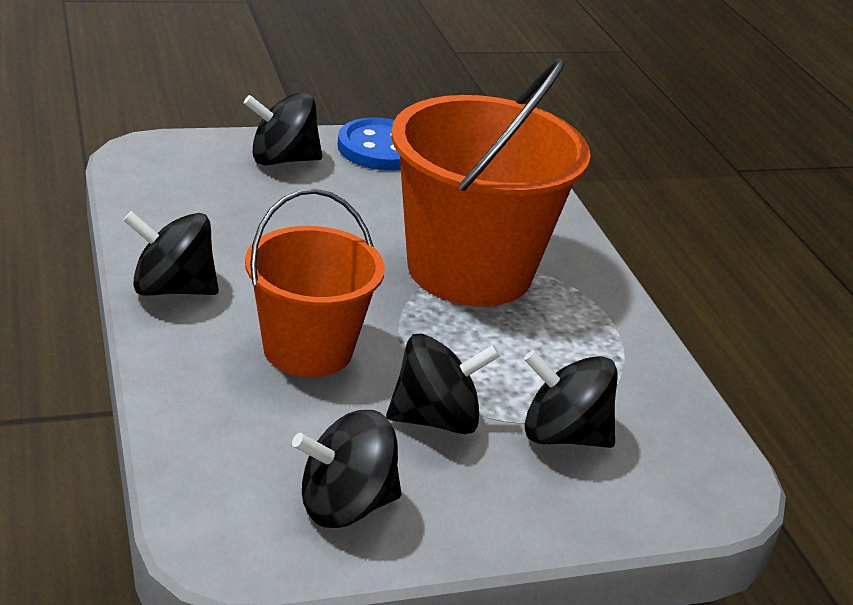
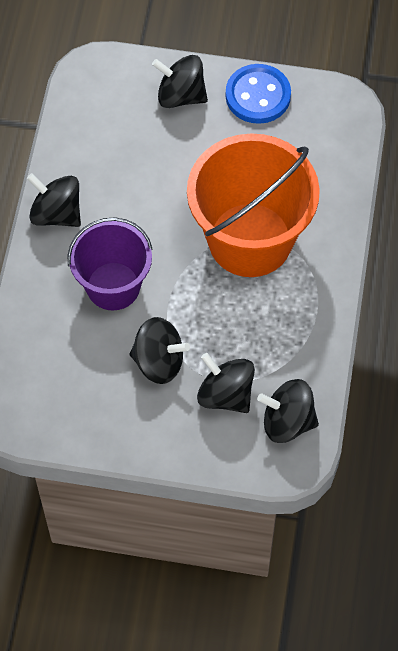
camera: 30 degrees right, 30 degrees up
(308, 349) = (113, 286): orange bucket -> purple bucket
(345, 505) = (79, 407): black spinning top -> black spinning top (287, 421)

